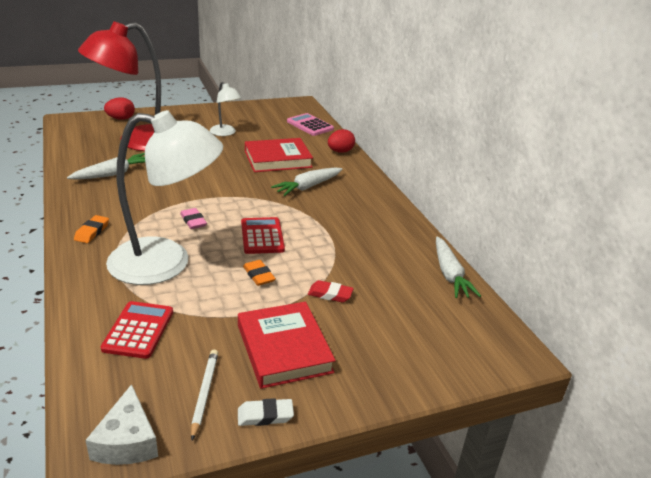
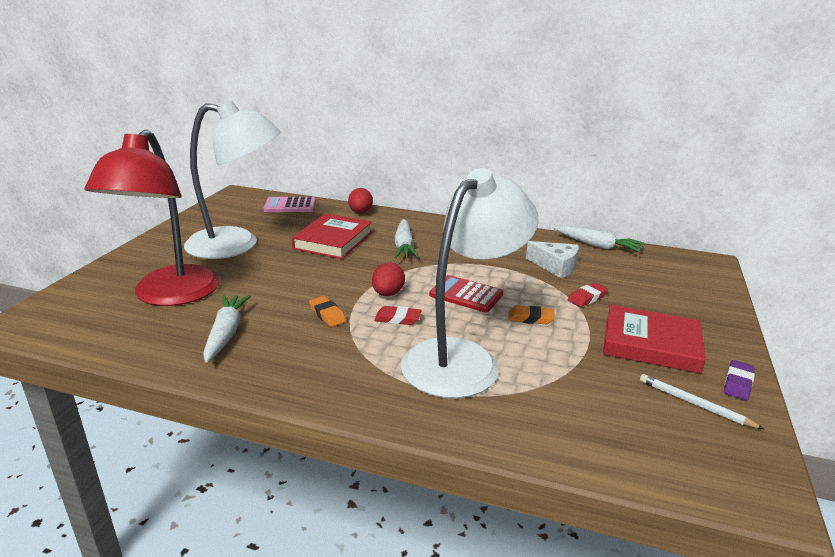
camera: 50 degrees left, 5 degrees down
(92, 232) = (346, 386): orange eraser -> orange eraser (327, 314)
(121, 119) = (88, 287): red egg -> red egg (388, 294)
(127, 441) = (747, 470): white cheese -> white cheese (555, 266)
(138, 330) = (572, 411): red calculator -> none
(193, 221) = (397, 319): pink eraser -> red eraser
(225, 133) = (237, 245): white lamp -> white lamp, size x2.13
(265, 415) = (738, 383): white eraser -> purple eraser

